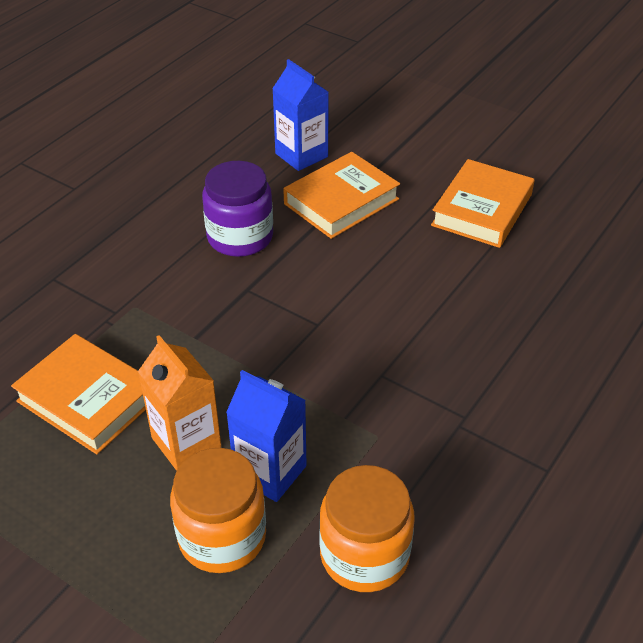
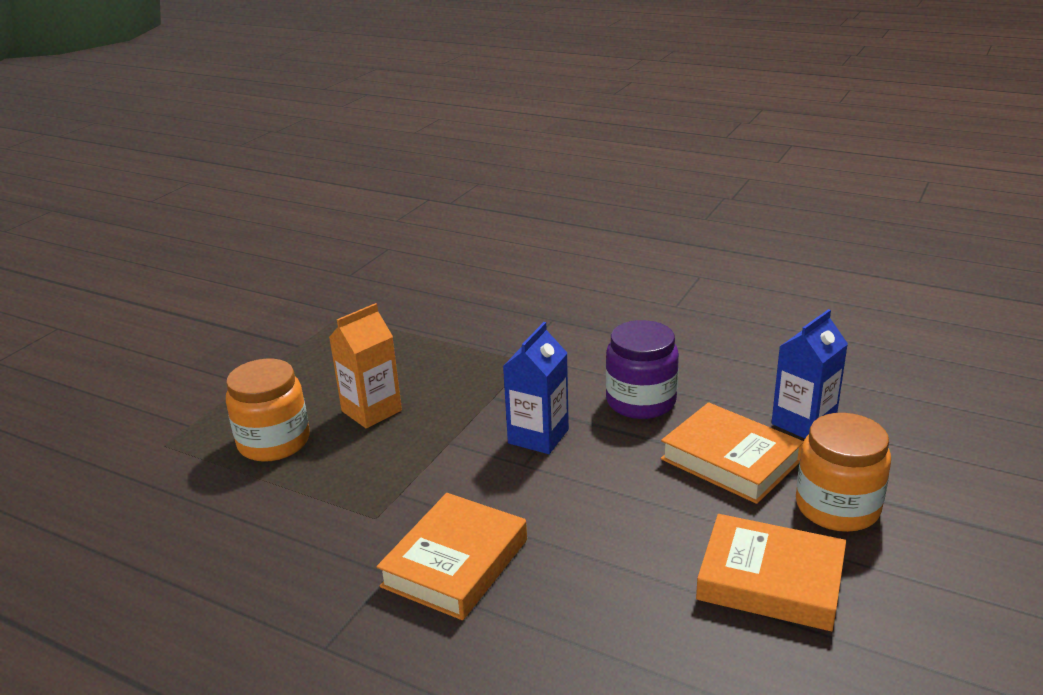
camera: 85 degrees right, 15 degrees down
(88, 399) = (417, 359): orange book -> orange book (455, 563)
(270, 472) = (337, 458): blue carton -> blue carton (538, 436)
(364, 555) = (241, 520): orange jar -> orange jar (837, 507)

